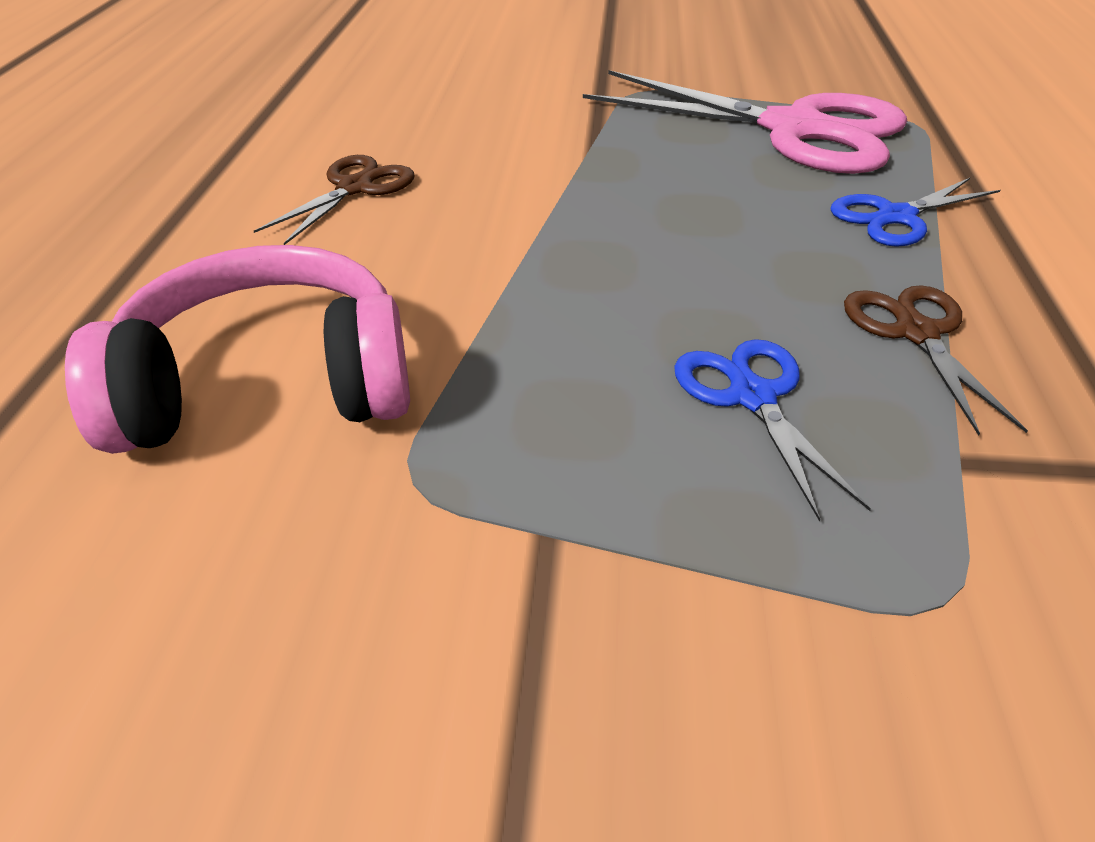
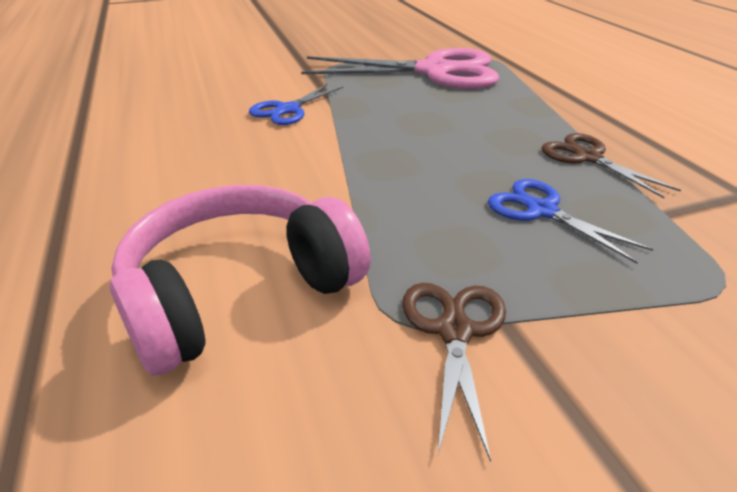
camera: 25 degrees left, 5 degrees down
(354, 188) = (192, 152): brown scissors -> brown scissors (454, 331)
(896, 217) = (525, 104): blue scissors -> blue scissors (288, 110)

